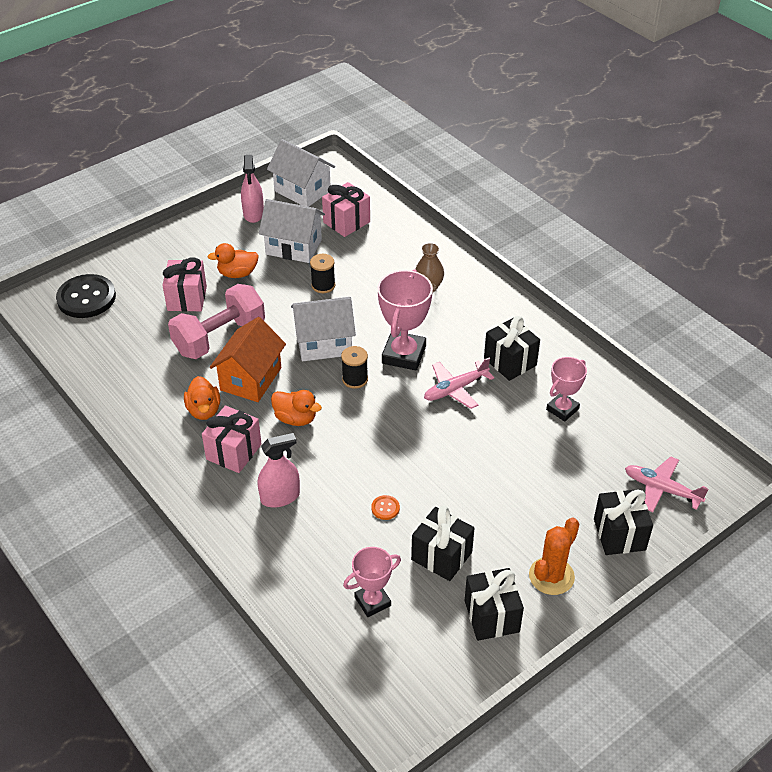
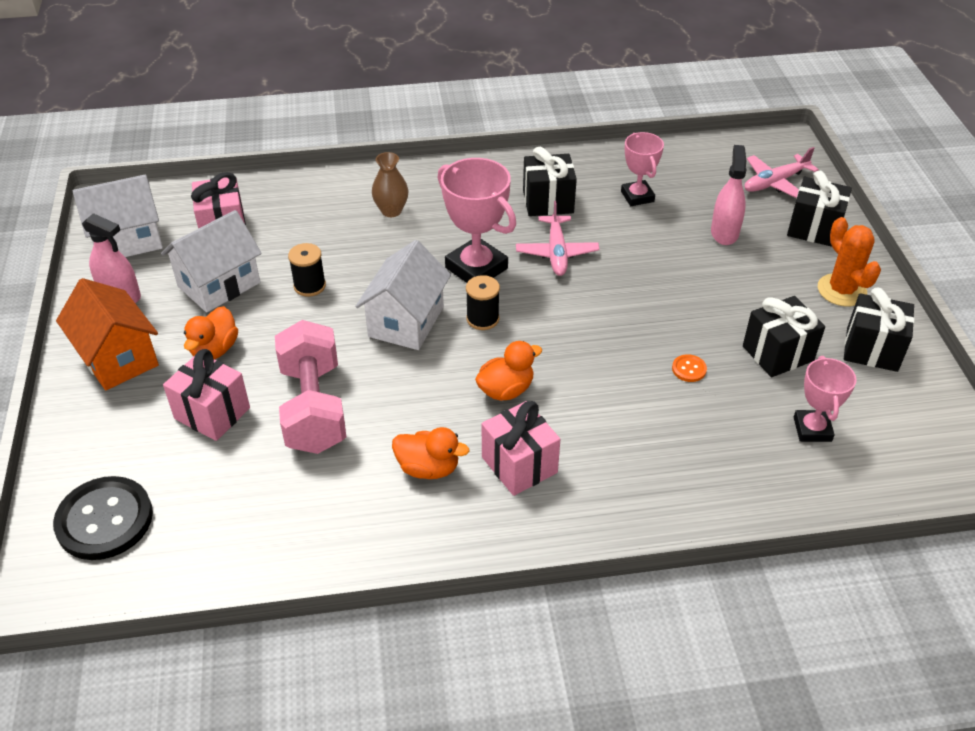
camera: 60 degrees left, 0 degrees up
(250, 379) = (410, 405): orange house -> orange house (118, 358)
(280, 497) = (619, 449): pink spray bottle -> pink spray bottle (724, 232)

